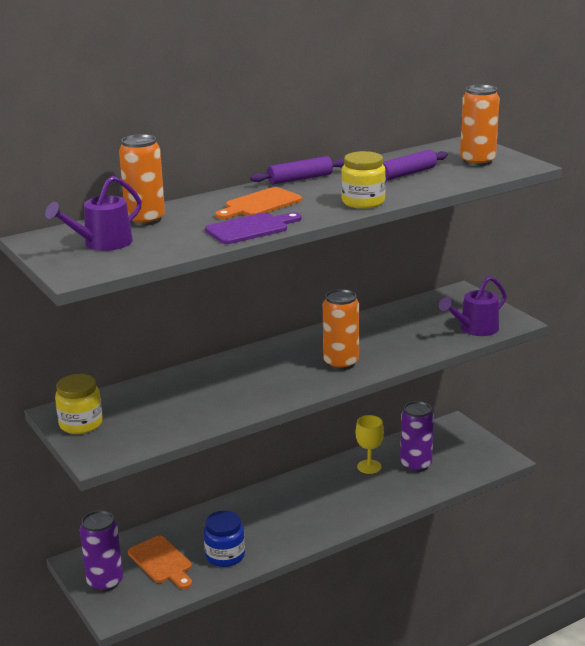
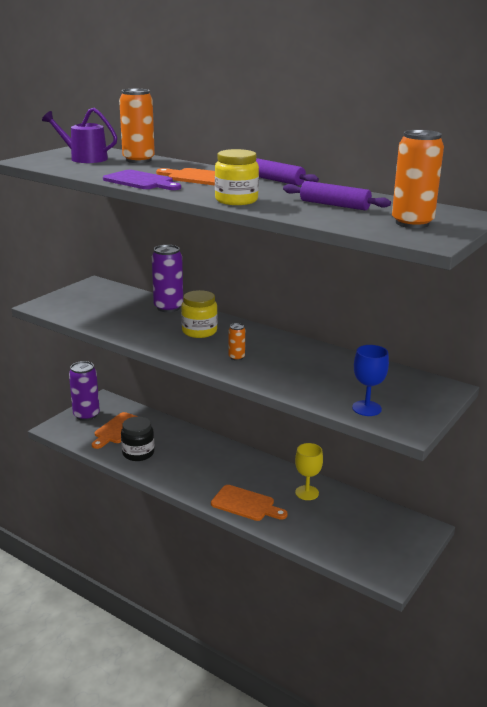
camera: 65 degrees right, 0 degrees up
(81, 424) = (82, 292): yellow jar -> yellow jar (199, 331)
(225, 556) = (138, 453): blue jar -> black jar
(341, 363) = (236, 357): orange can -> orange can, size x0.49
(365, 505) = (246, 504): none -> orange cutting board
(416, 465) = (331, 519): purple can -> purple can (168, 307)
(475, 329) = (366, 408): purple watering can -> blue goblet

